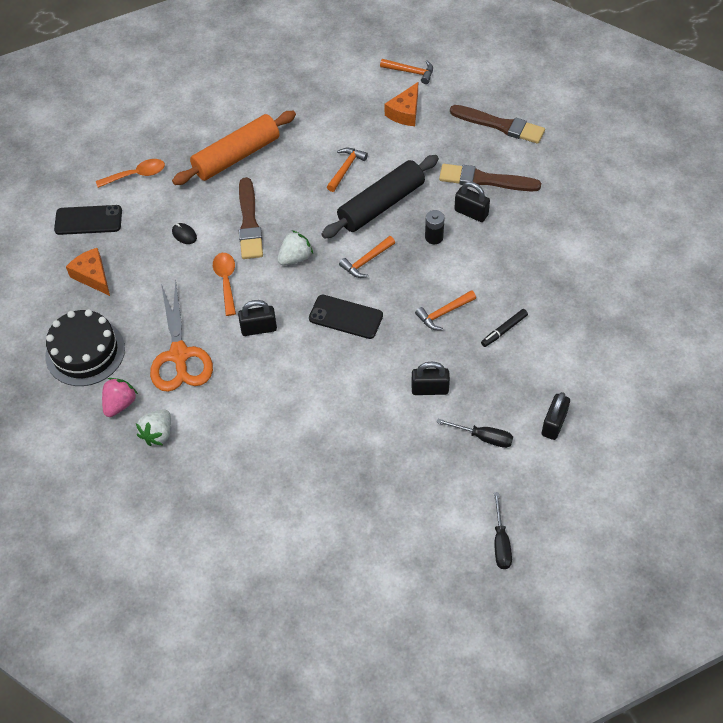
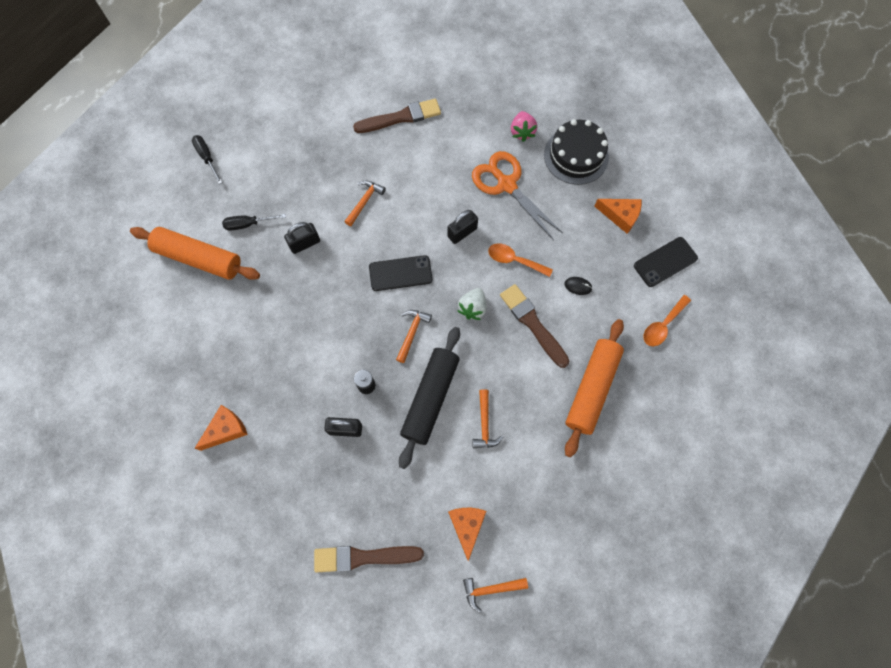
camera: 150 degrees right, 15 degrees up
(158, 434) = (480, 124): white strawberry -> none
(226, 281) = (514, 260): orange spoon -> orange spoon turned 150 degrees clockwise
(444, 313) = (323, 313): orange hammer -> orange hammer (364, 202)
(485, 180) = (349, 475): brown brush -> brown brush (400, 117)
(504, 330) = (267, 320): black marker -> none
(554, 424) = (199, 258): black padlock -> orange rolling pin
(583, 255) = (226, 430): none -> orange cheese

